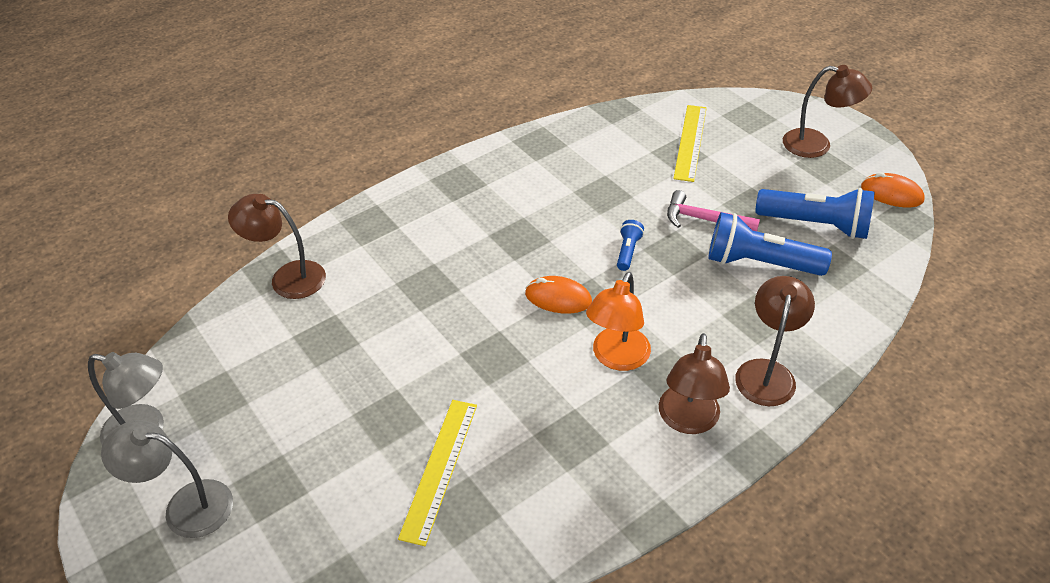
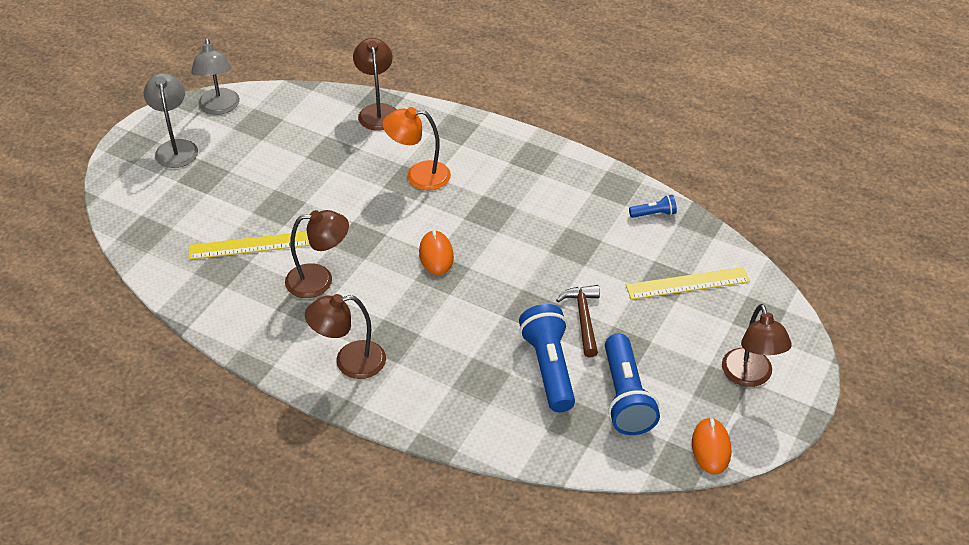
camera: 65 degrees right, 0 degrees up
(616, 358) = (391, 306): orange lamp -> orange lamp (419, 176)
(628, 251) = (512, 280): blue flashlight -> blue flashlight (654, 214)
(704, 219) = (583, 318): pink hammer -> brown hammer
(766, 372) = (422, 398): brown lamp -> brown lamp (319, 280)

